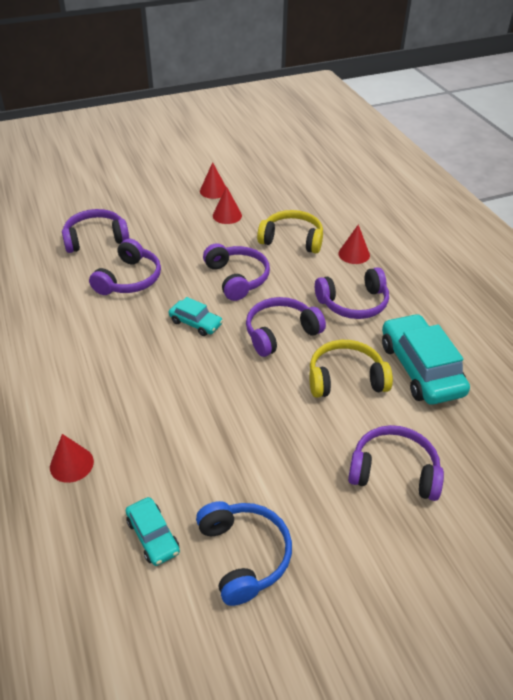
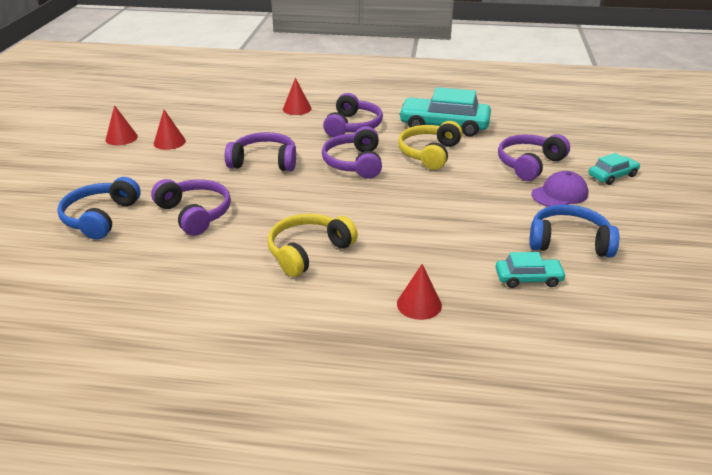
camera: 60 degrees left, 10 degrees down
(96, 239) = (100, 218): purple headphones -> blue headphones
(195, 323) = (299, 196): turquoise car -> turquoise car (612, 176)
(292, 240) = (245, 125): yellow headphones -> yellow headphones (308, 252)
(344, 519) = (559, 194): none -> purple cap

